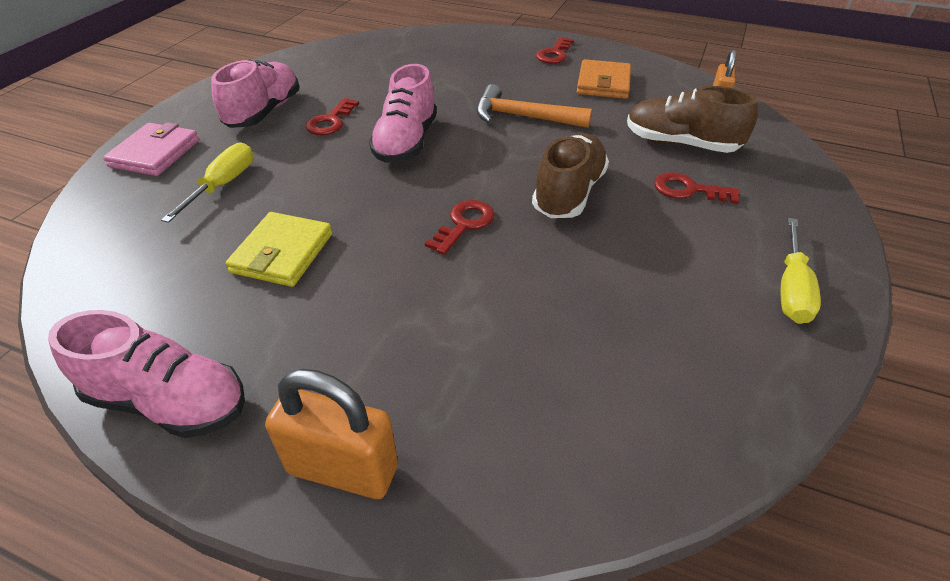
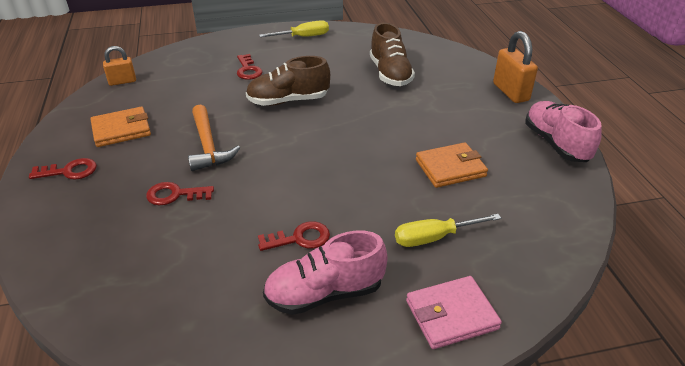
camera: 125 degrees left, 5 degrees down
(282, 253) = (450, 168): yellow wallet -> orange wallet
(406, 142) = (292, 181): pink shoe -> none
(464, 224) = (353, 121): red key -> red key (175, 195)
(681, 144) = (196, 82): brown shoe -> brown shoe (390, 74)

